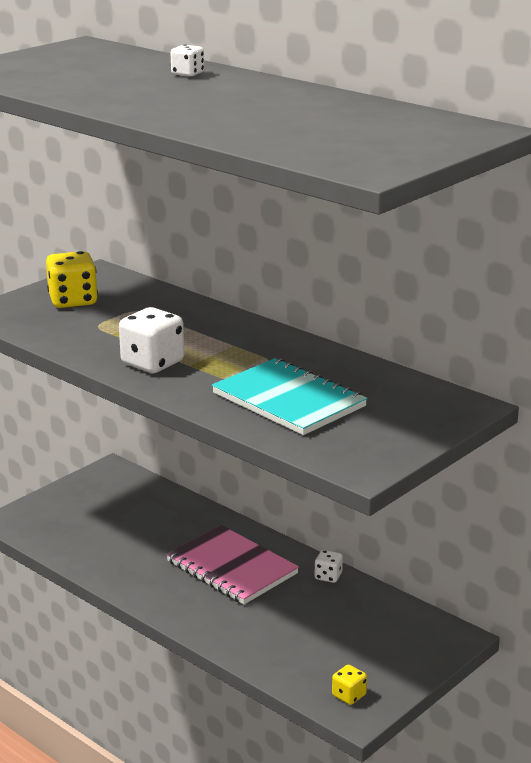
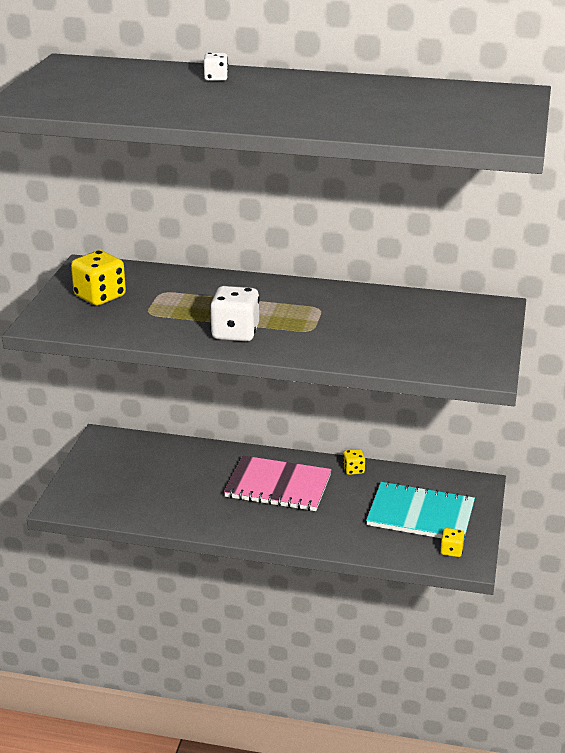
camera: 30 degrees left, 5 degrees up
(289, 400) = (373, 335): turquoise notebook -> turquoise notebook (420, 514)
(328, 576) = (353, 470): white dice -> yellow dice

